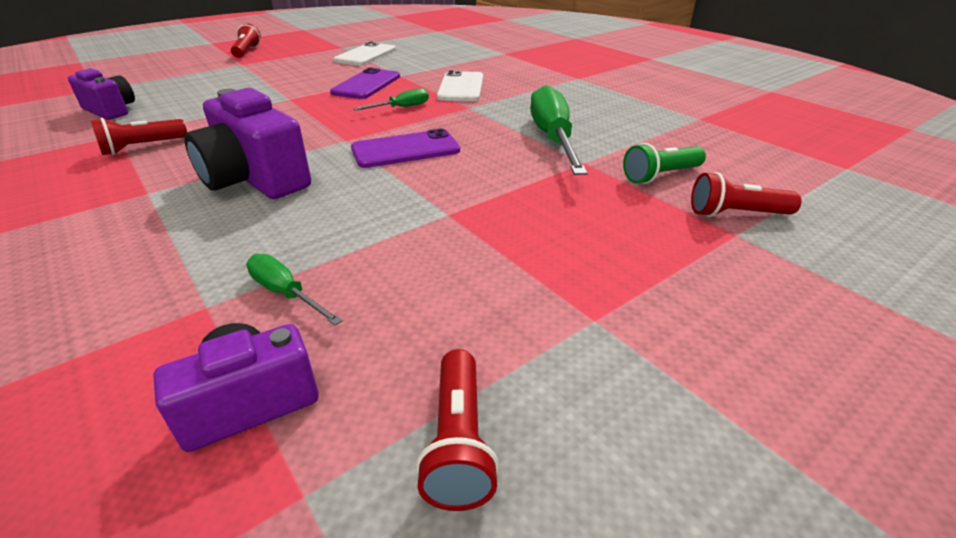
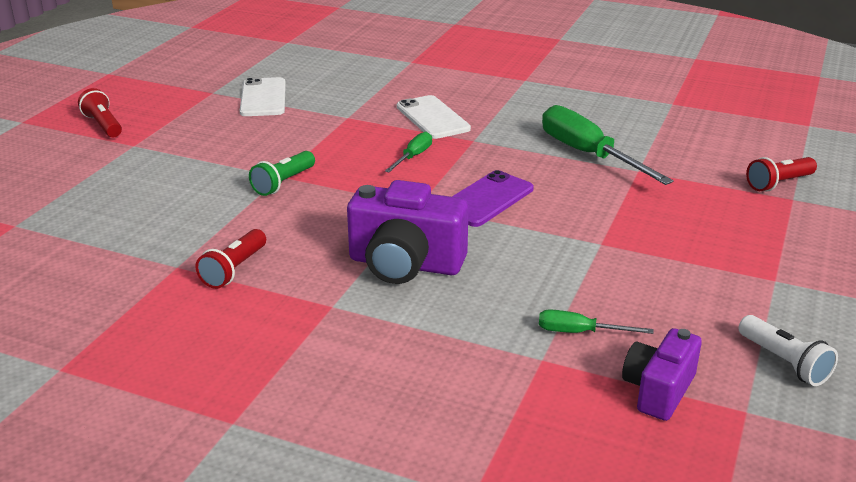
camera: 30 degrees left, 5 degrees down
(111, 110) = (103, 243): purple camera -> none
(366, 84) = (332, 138): purple phone -> none
(458, 443) = (784, 362): red flashlight -> white flashlight
(660, 176) = (703, 167): green flashlight -> green flashlight (283, 183)

